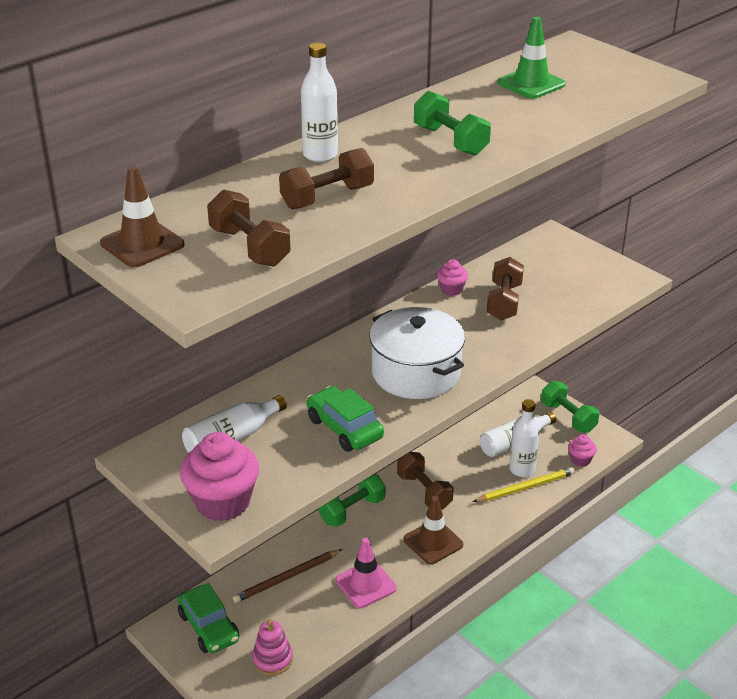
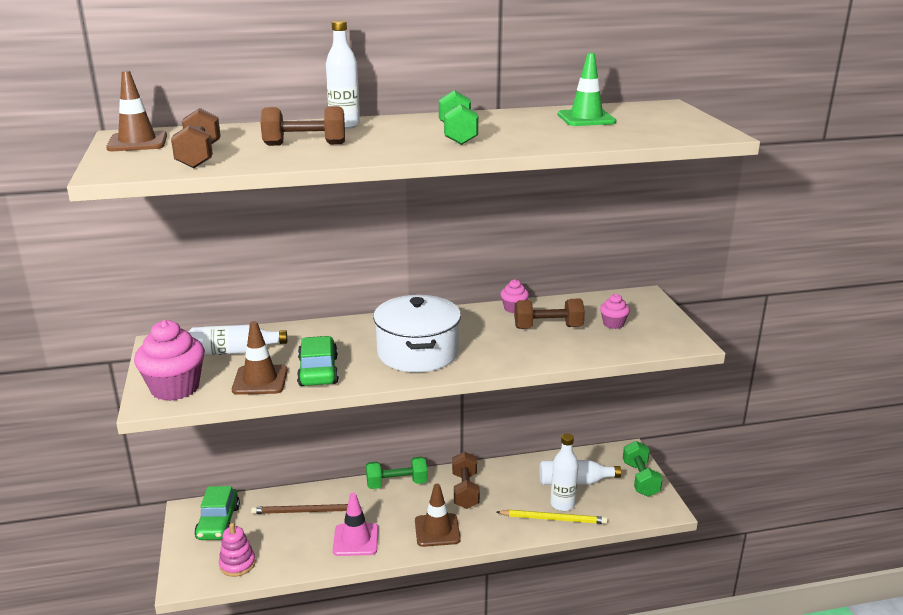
camera: 30 degrees right, 10 degrees down
(299, 460) = (260, 380): none -> brown traffic cone
(504, 302) = (548, 327): brown dumbbell -> brown dumbbell turned 45 degrees clockwise
(580, 460) = (622, 515): pink cupcake -> pink cupcake (613, 324)

